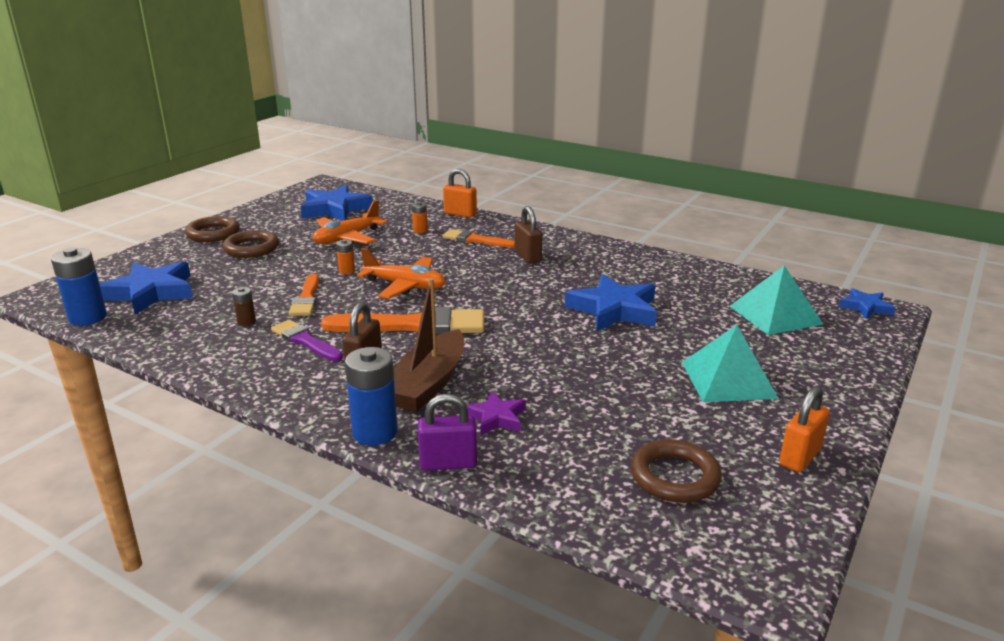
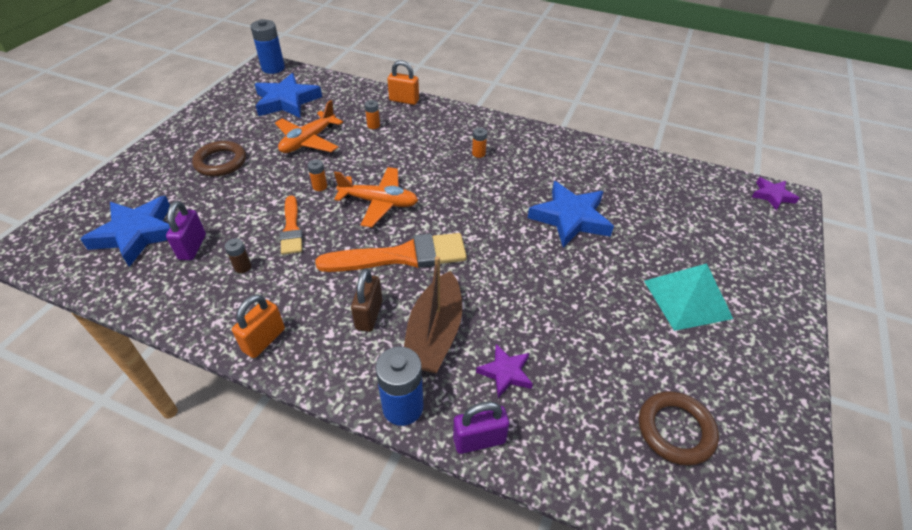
camera: 10 degrees left, 20 degrees up
(88, 318) = (82, 276): blue battery -> blue battery (273, 68)
(201, 305) = (192, 247): none -> purple padlock
(213, 233) = (177, 144): brown ring -> none
(305, 341) = (305, 287): purple brush -> none
(475, 240) = (427, 135): orange brush -> none
(527, 256) = (478, 153): brown padlock -> orange battery
(775, 315) = (704, 212): turquoise pyramid -> none
(800, 457) = (768, 391): orange padlock -> orange padlock (264, 340)
(865, 307) = (772, 195): blue star -> purple star

